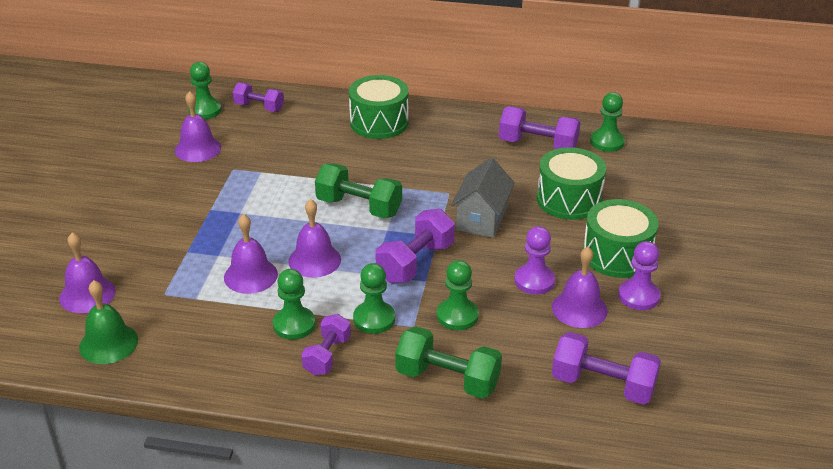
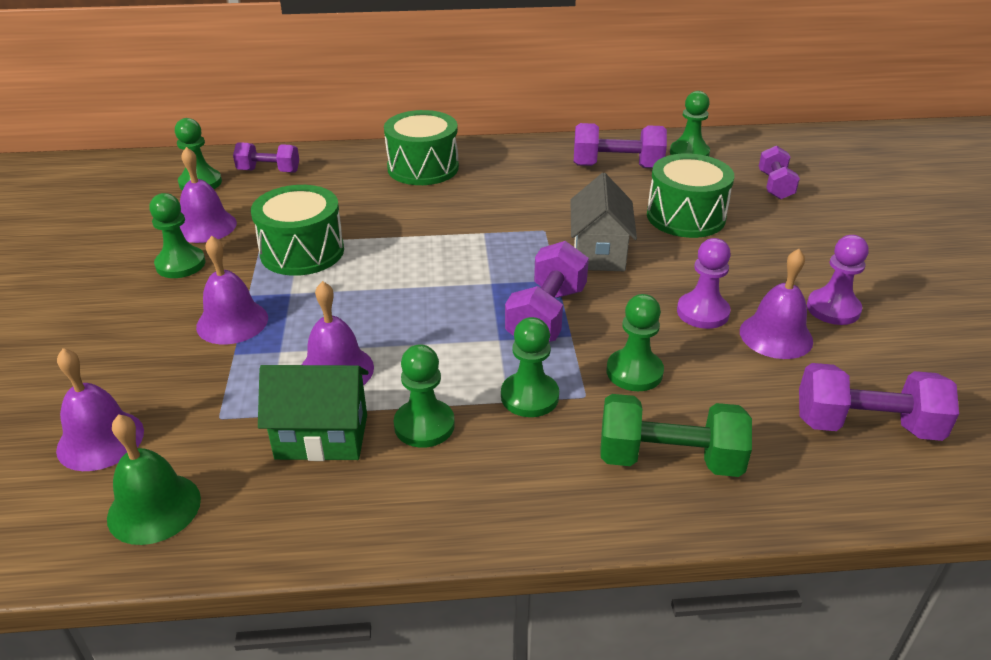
camera: 15 degrees left, 0 degrees up
(171, 177) = (180, 264): none -> green pawn
(225, 319) = (322, 437): none -> green house
(314, 260) = (415, 335): purple bell -> purple bell (232, 322)
(327, 355) = (490, 460): purple dumbbell -> purple dumbbell (775, 186)
(359, 207) = (443, 262): green dumbbell -> none
(617, 255) = (777, 267): green drum -> green drum (302, 252)

